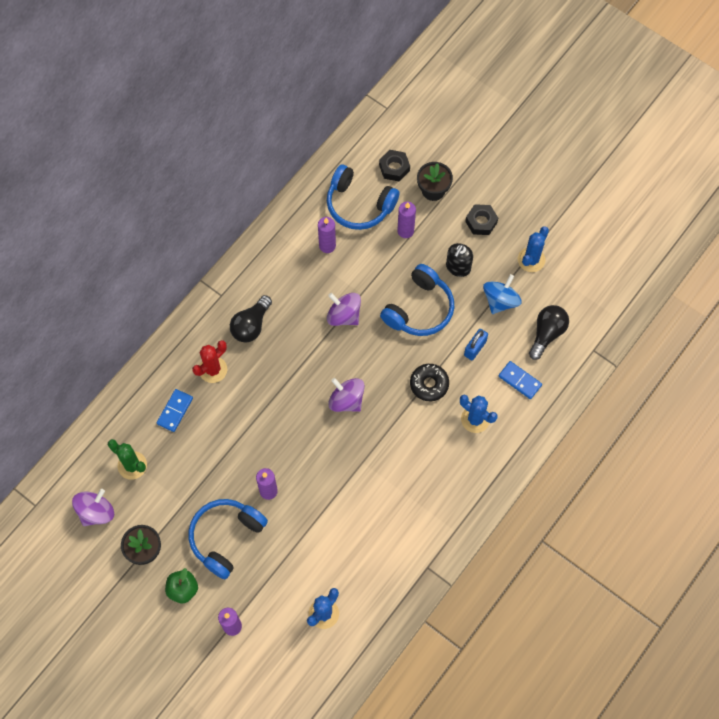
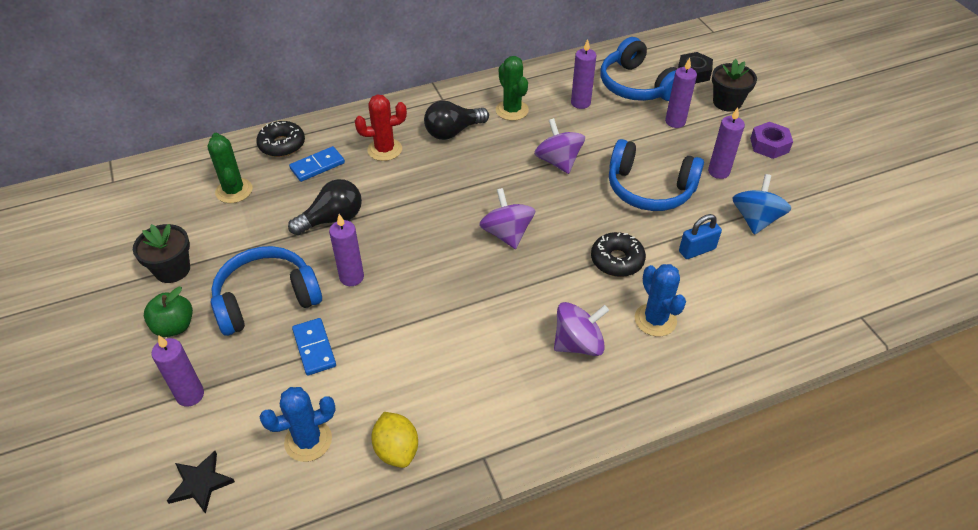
camera: 30 degrees right, 20 degrees down
(96, 512) = (161, 213): purple spinning top -> purple spinning top (578, 343)
(133, 405) = (282, 145): none -> black donut
(281, 280) = (512, 110): none -> green cactus
(283, 671) = (200, 483): none -> black star
(377, 590) = (396, 450): none -> yellow lemon
(419, 309) = (649, 189): blue headphones -> blue headphones turned 45 degrees clockwise
(458, 267) = (718, 172): black soap dispenser -> purple candle
(481, 222) = (769, 145): black nut -> purple nut
(500, 301) = (755, 219): blue spinning top -> blue spinning top turned 45 degrees counterclockwise
(520, 380) = (739, 306): blue domino -> blue domino (314, 348)
(531, 260) = (816, 198): blue cactus -> none
(547, 334) = (801, 274): black light bulb -> black light bulb (332, 219)

